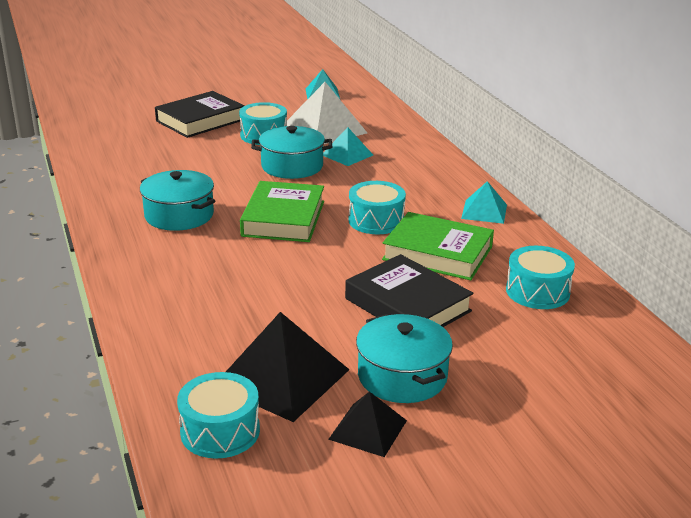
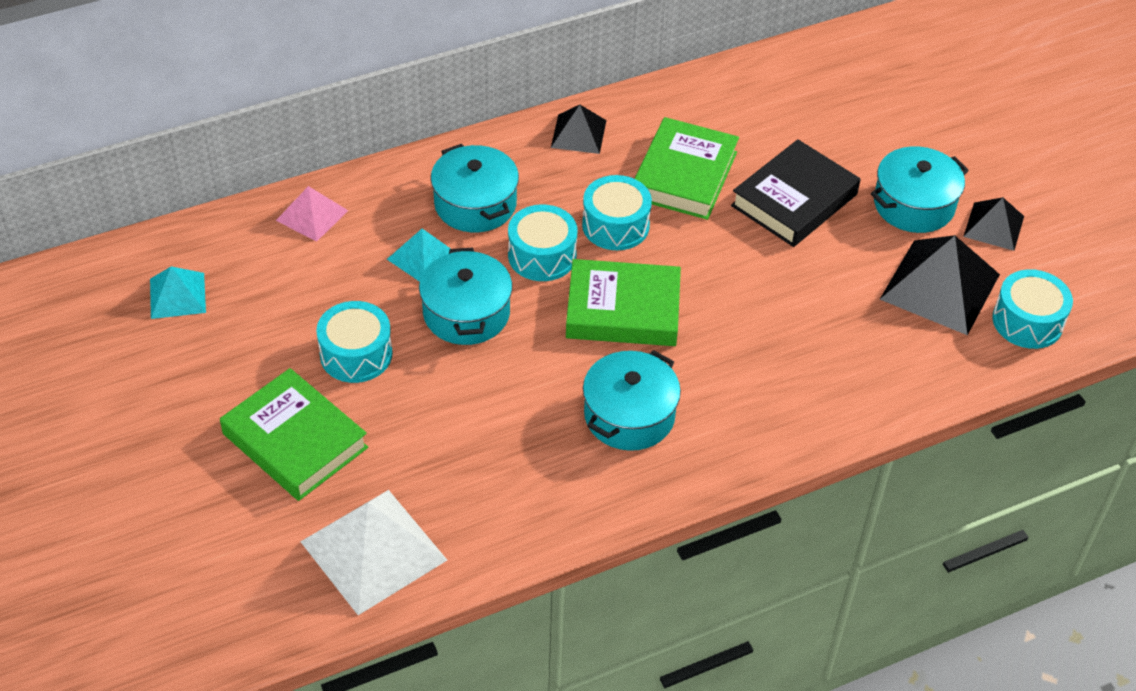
camera: 95 degrees left, 20 degrees up
(200, 120) = (295, 440): black book -> green book
(325, 129) = (329, 285): white pyramid -> white pyramid (373, 550)
(389, 124) = (312, 215): none -> pink pyramid
(400, 172) = (475, 204): none -> turquoise pot
(484, 211) = (578, 133): turquoise pyramid -> black pyramid
(537, 291) = (748, 107): turquoise drum -> turquoise drum (542, 255)

